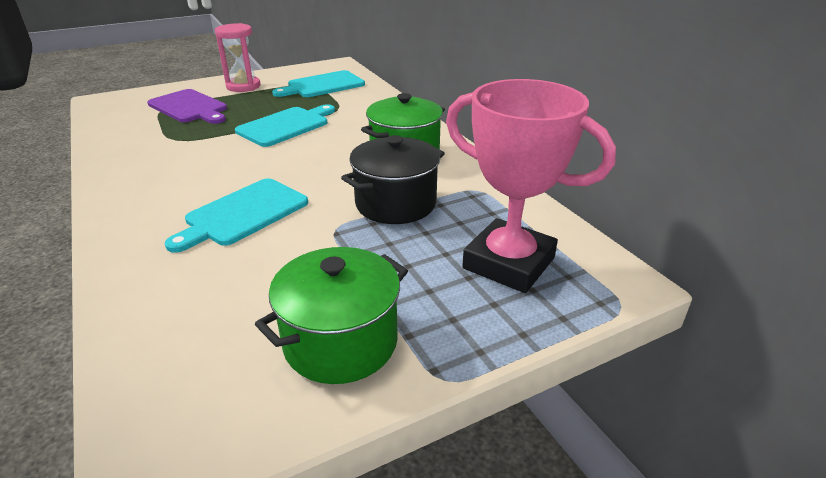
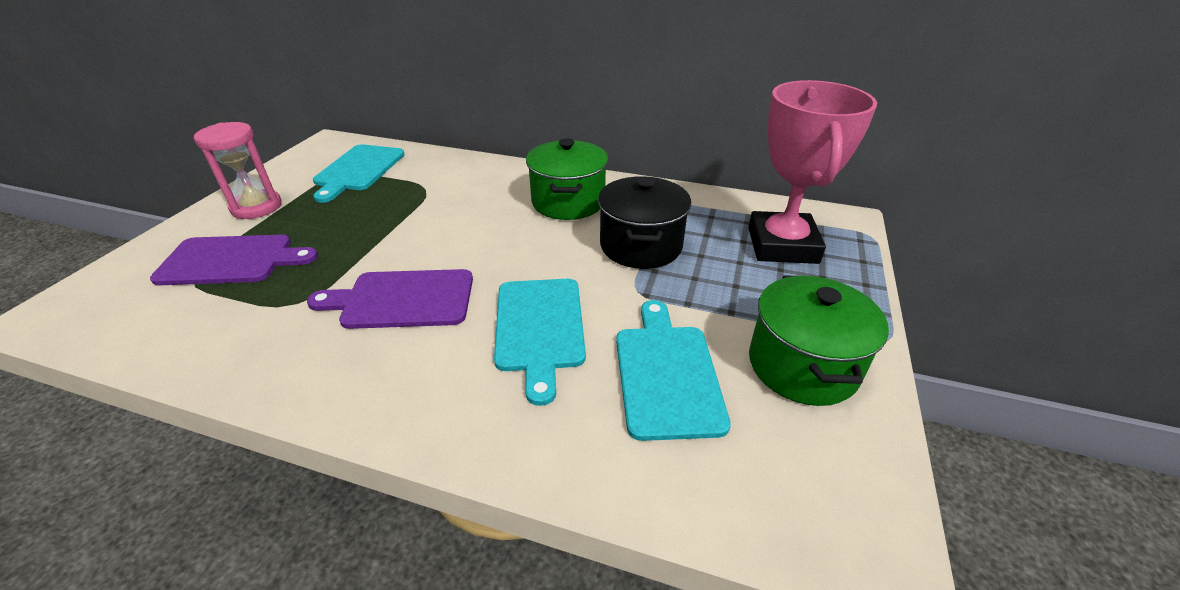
camera: 45 degrees left, 5 degrees up
(215, 162) = (402, 299): none -> purple cutting board
(286, 126) = (404, 227): turquoise cutting board -> turquoise cutting board (667, 374)
(509, 263) = (782, 245): pink trophy -> pink trophy turned 75 degrees counterclockwise

